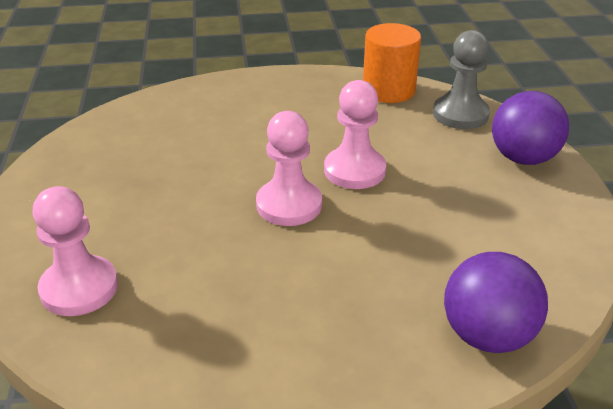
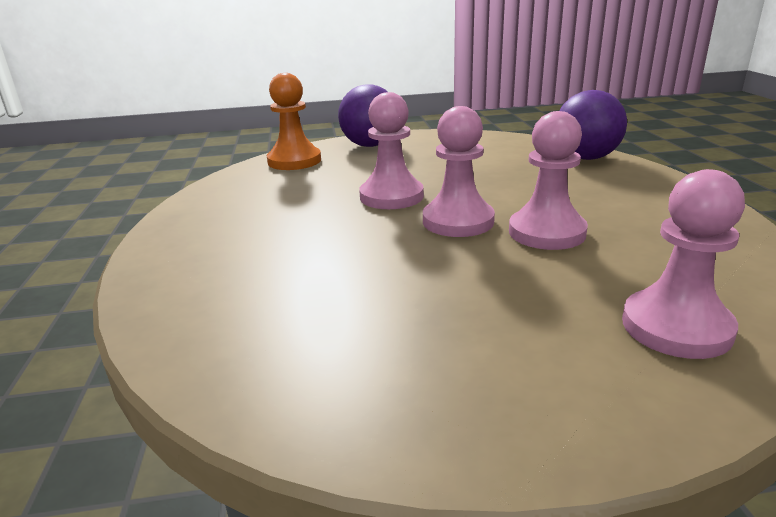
camera: 90 degrees left, 10 degrees down
(252, 254) = (546, 232): none -> pink pawn
(388, 90) = (232, 186): orange cylinder -> none
(460, 114) = (294, 161): grey pawn -> orange pawn

